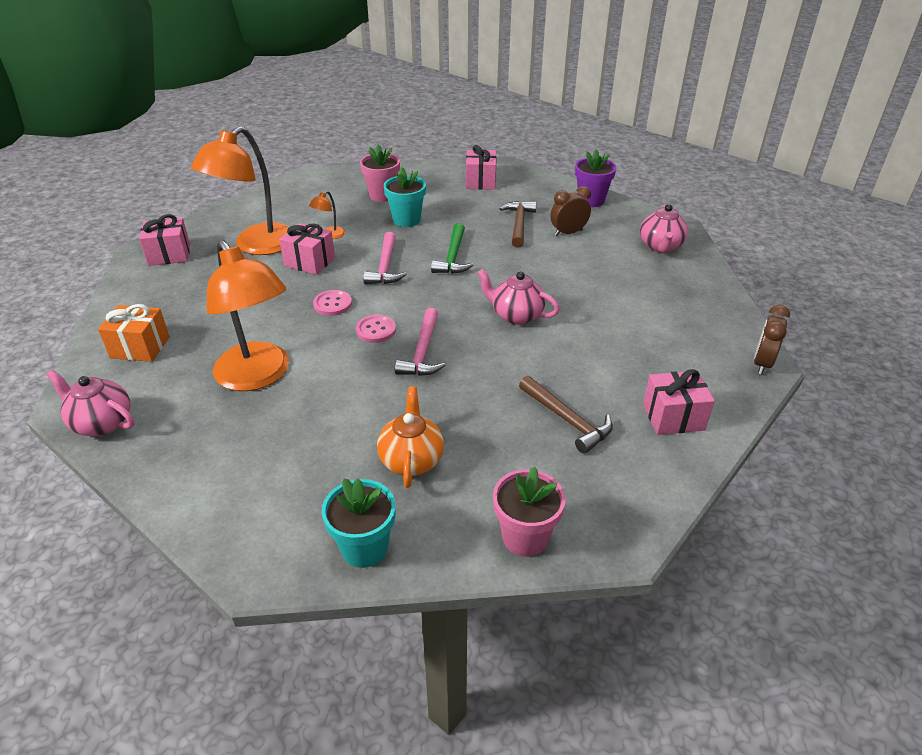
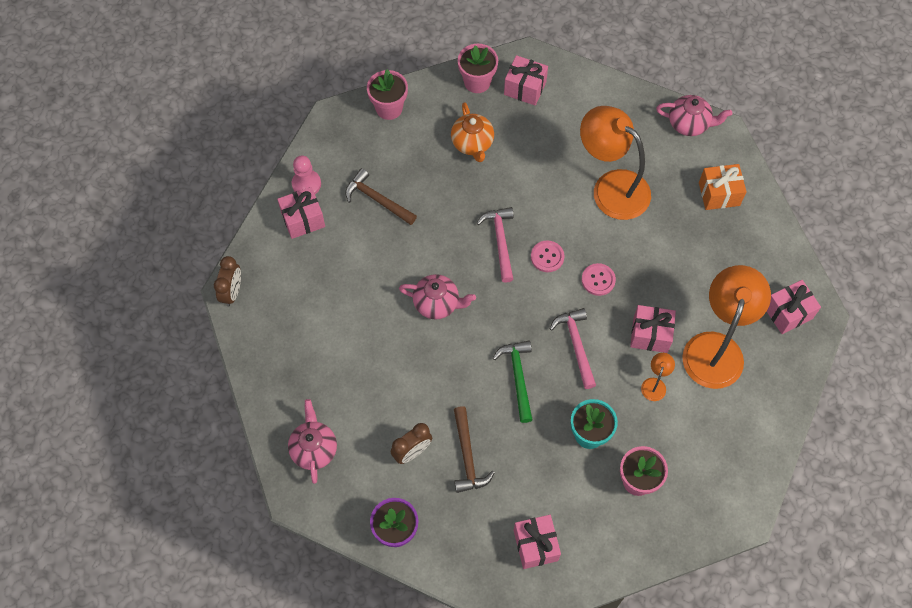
camera: 165 degrees right, 25 degrees up
(293, 520) = (525, 88): none -> pink gift
(364, 548) = (477, 82): turquoise flower pot -> pink flower pot
(668, 457) = (306, 184): none -> pink pawn

